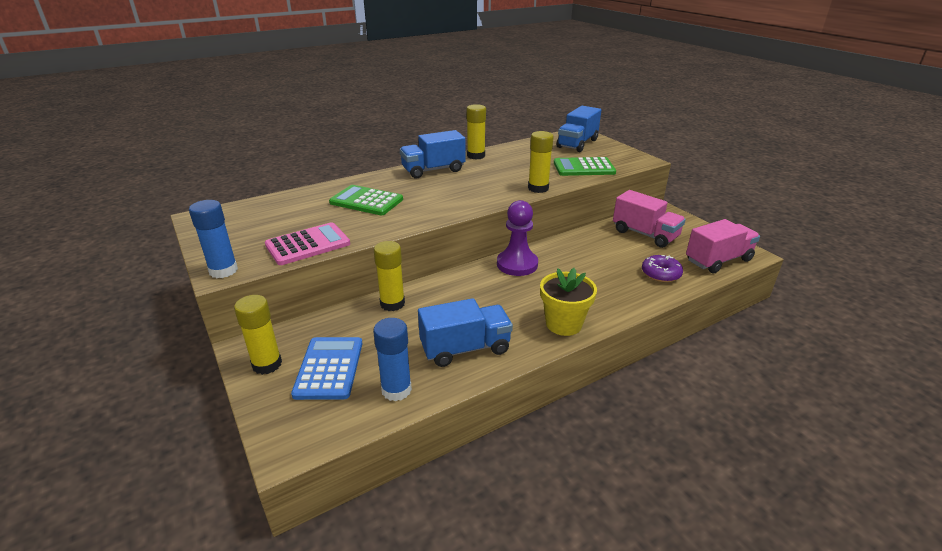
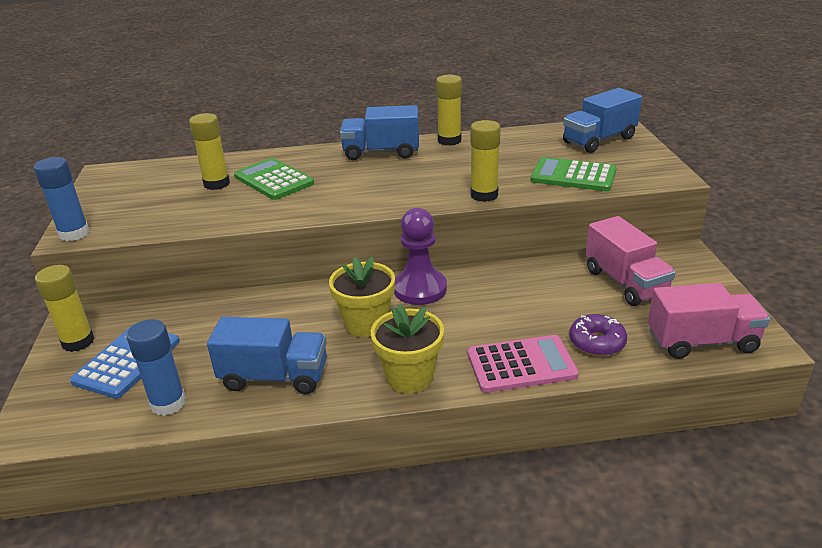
camera: 25 degrees right, 0 degrees up
(308, 244) = (171, 220): pink calculator -> pink calculator (521, 364)
(392, 304) = (244, 305): yellow glue stick -> yellow glue stick (216, 184)
(500, 296) = (366, 324): none -> yellow flower pot

